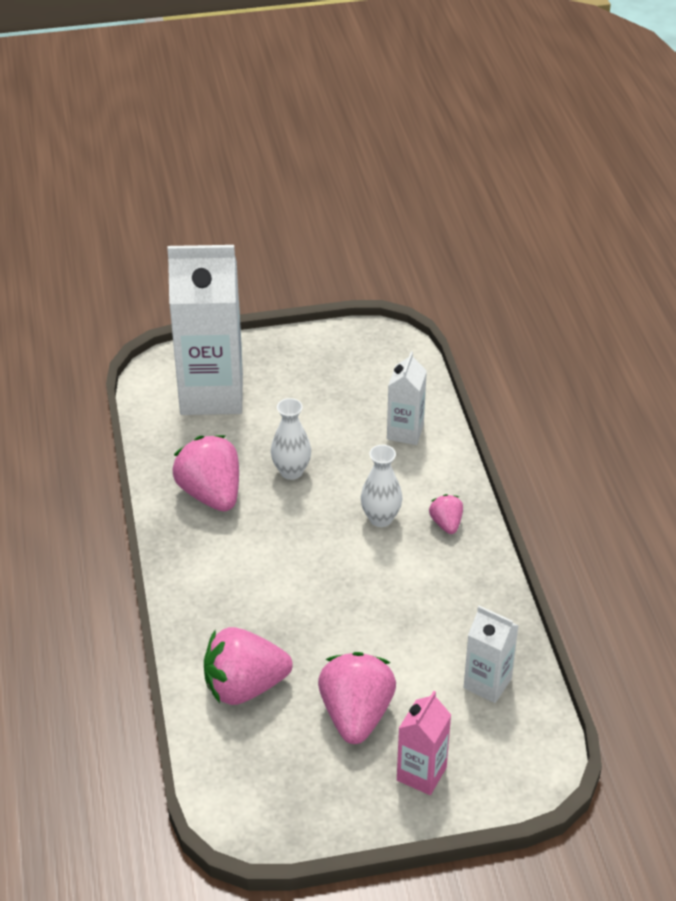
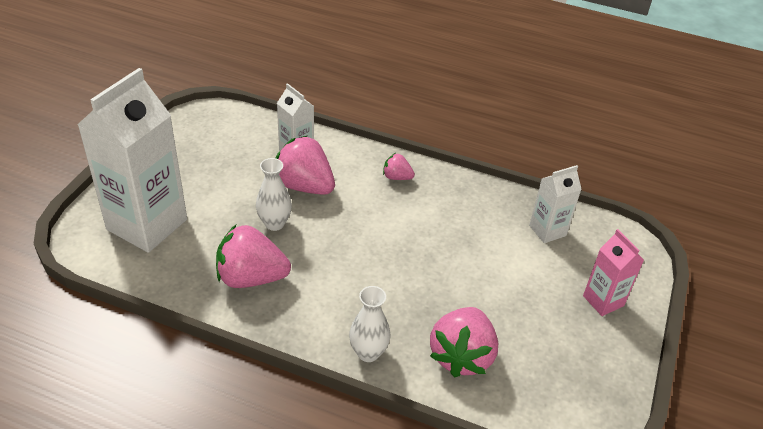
camera: 60 degrees left, 0 degrees up
(356, 714) = (531, 307): pink strawberry -> pink strawberry (304, 186)
(380, 518) = (363, 204): white vase -> white vase (368, 353)

